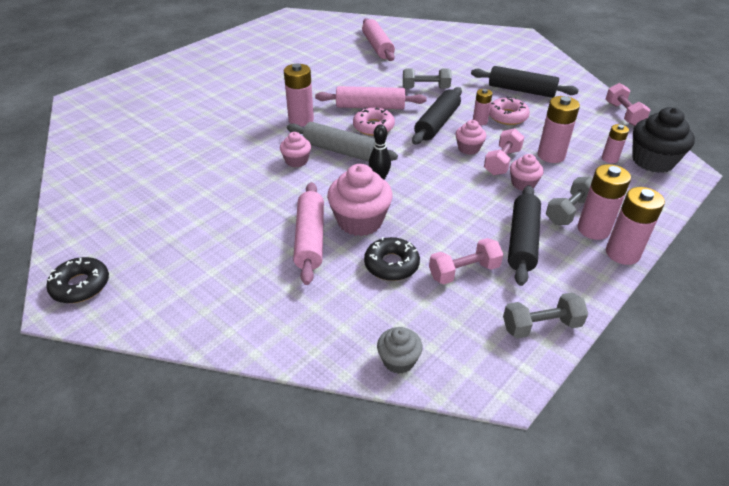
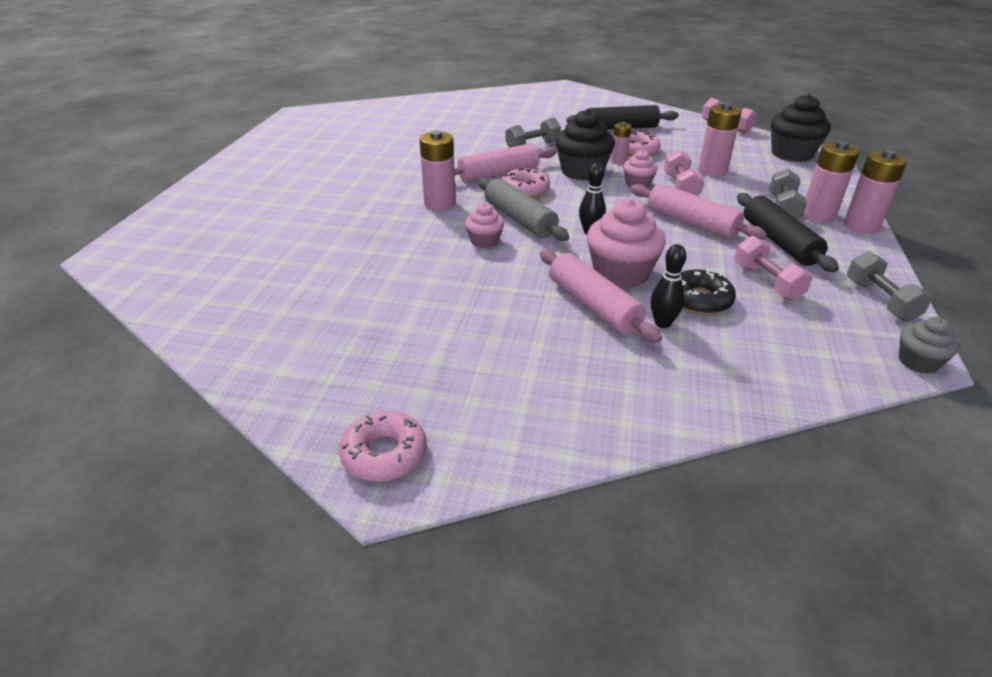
camera: 30 degrees left, 5 degrees down
(80, 285) = (384, 454): black donut -> pink donut
(340, 151) = (519, 219): grey rolling pin -> grey rolling pin turned 60 degrees clockwise
(341, 272) = (662, 323): none -> black bowling pin
(377, 47) = (437, 122): pink rolling pin -> pink rolling pin (691, 223)
(398, 360) = (814, 376): grey cupcake -> grey cupcake (918, 362)
(437, 123) = (582, 171): black rolling pin -> black cupcake
(464, 271) = (767, 282): pink dumbbell -> pink dumbbell turned 60 degrees counterclockwise
(523, 184) = (720, 198): pink cupcake -> none
(541, 326) = (880, 301): grey dumbbell -> grey dumbbell turned 60 degrees counterclockwise
(609, 158) = (759, 161): pink battery -> none

